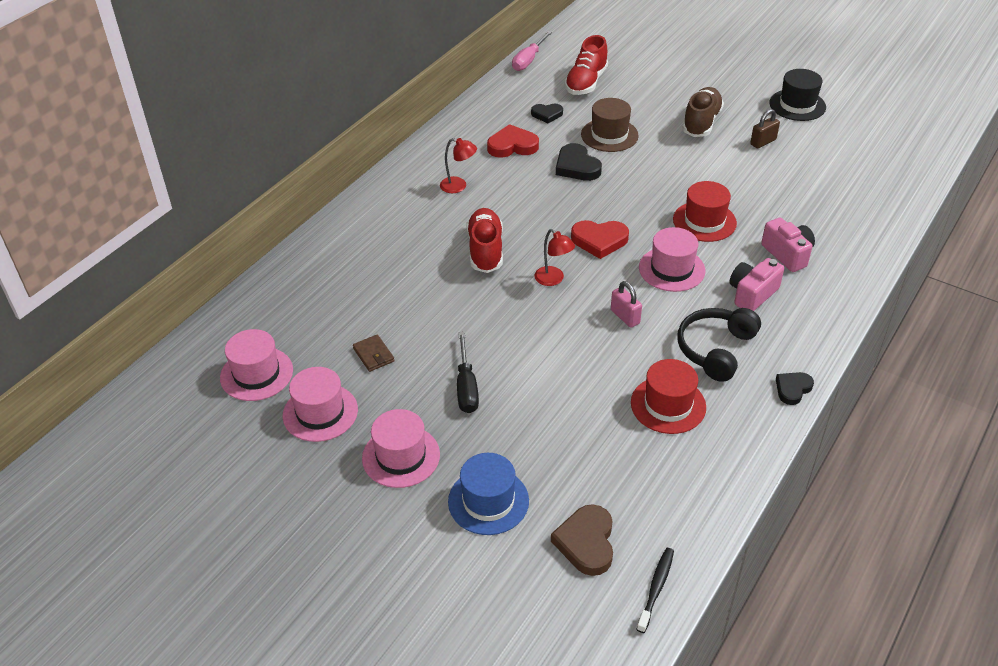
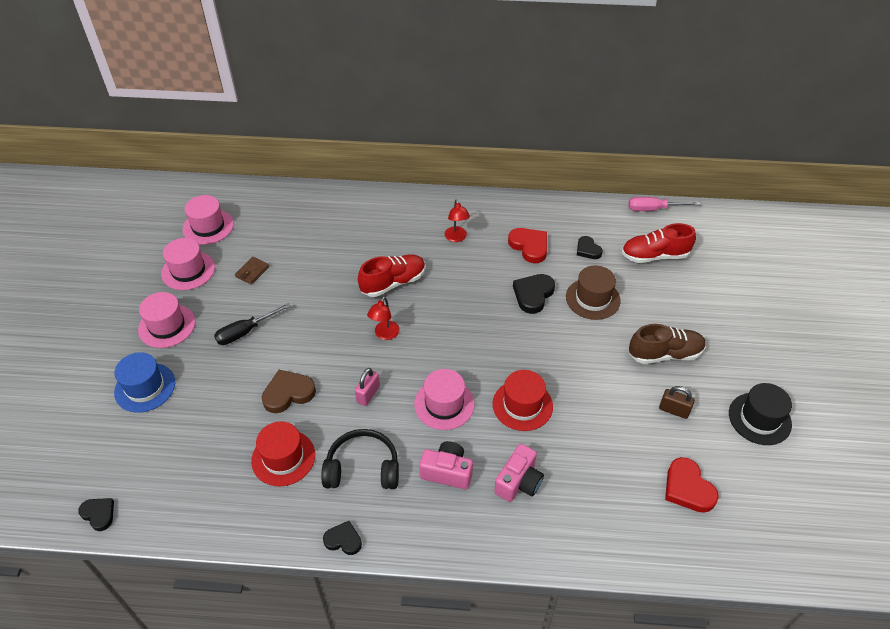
camera: 60 degrees right, 5 degrees up
(586, 542) = (127, 457): brown heart -> brown heart (288, 393)
(599, 241) = (449, 344): red heart -> red heart (687, 488)
(656, 588) = (99, 514): black toothbrush -> black heart

